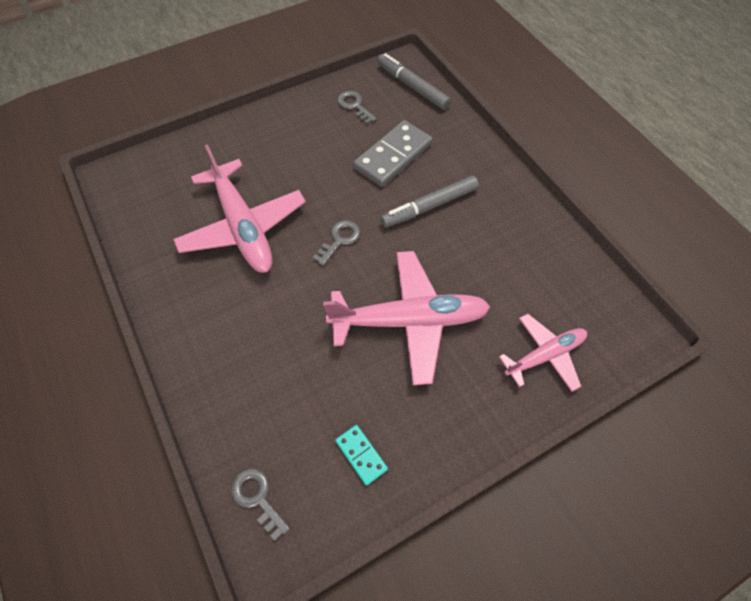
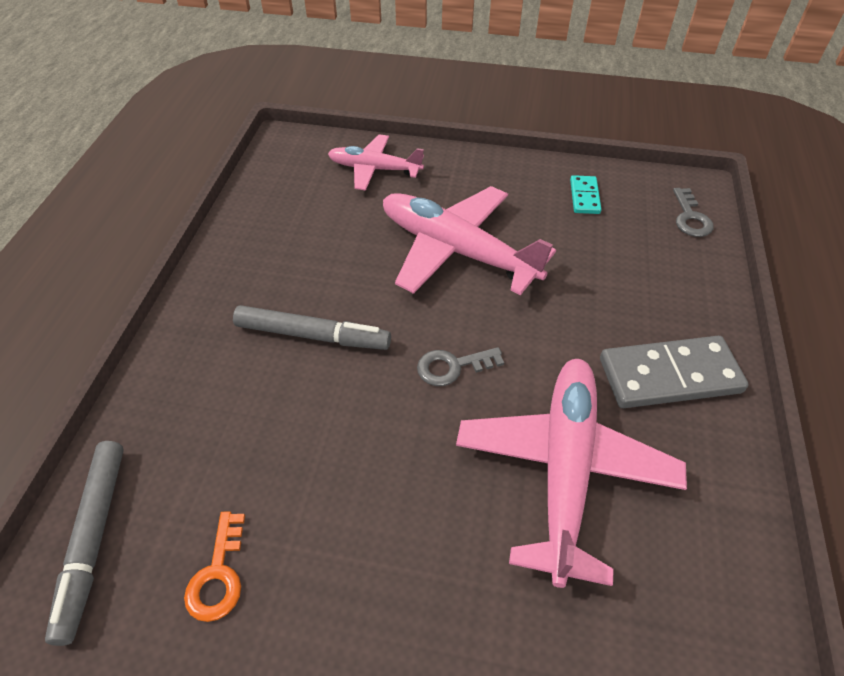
camera: 140 degrees left, 10 degrees down
(354, 106) = (218, 575): grey key -> orange key
(393, 156) = (273, 431): grey domino -> grey domino (669, 375)

